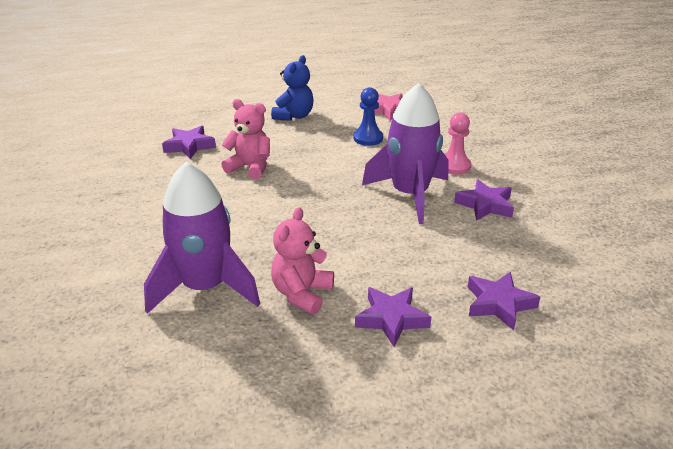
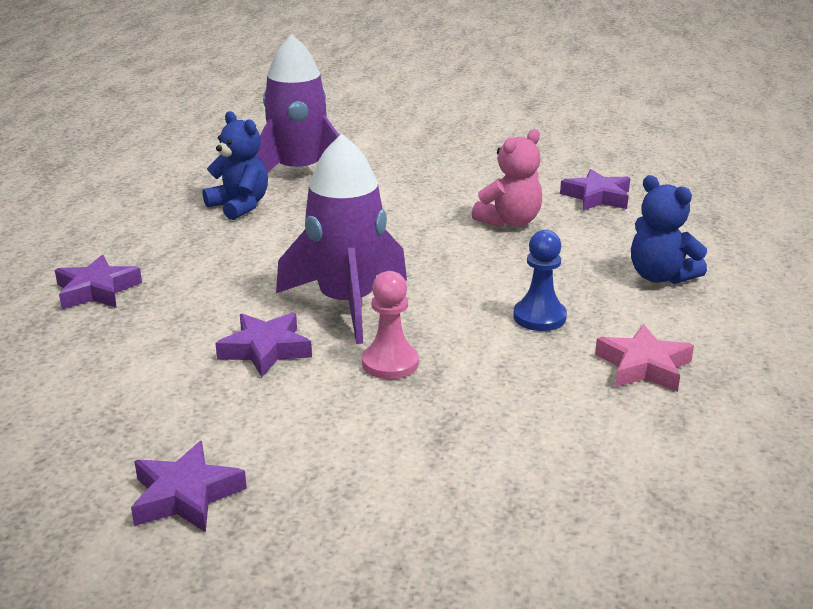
camera: 115 degrees right, 5 degrees down
(302, 294) = (240, 206): pink teddy bear -> blue teddy bear
(391, 319) = (154, 235): purple star -> purple star (185, 495)

